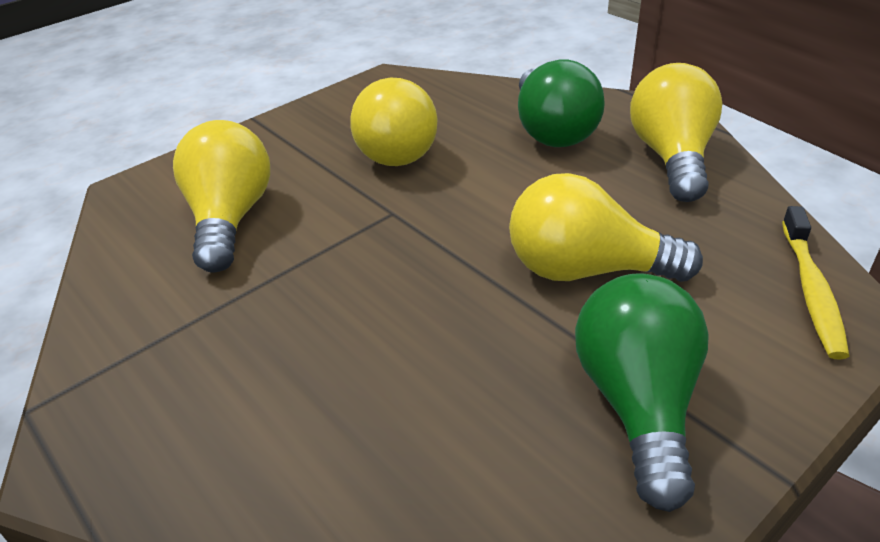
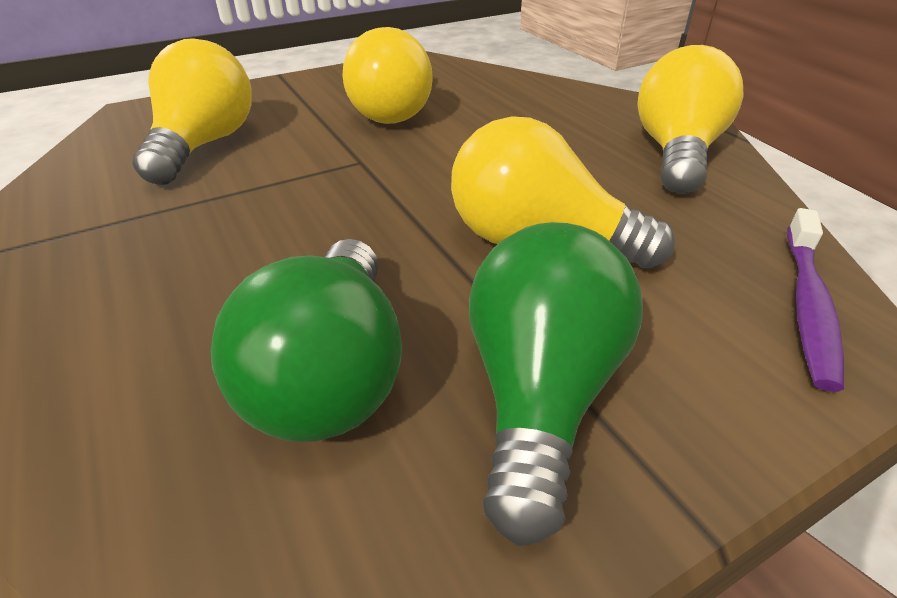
camera: 10 degrees right, 0 degrees up
(552, 131) = (556, 116): green light bulb -> green light bulb (331, 374)
(811, 290) = (808, 305): yellow toothbrush -> purple toothbrush

